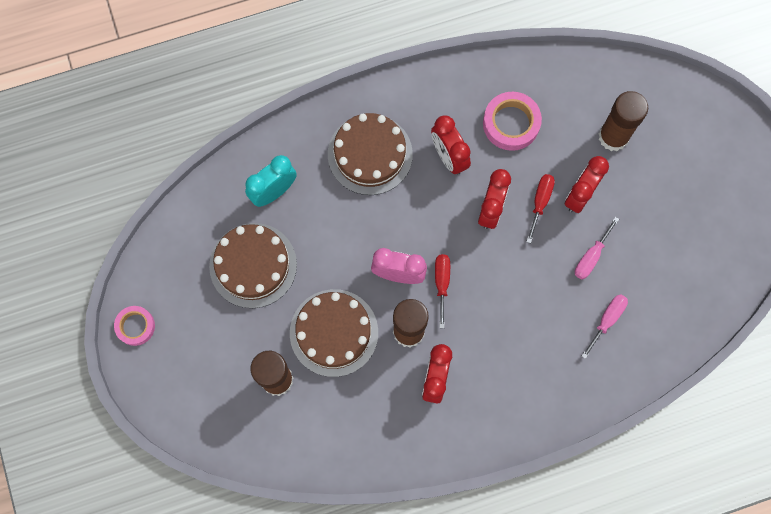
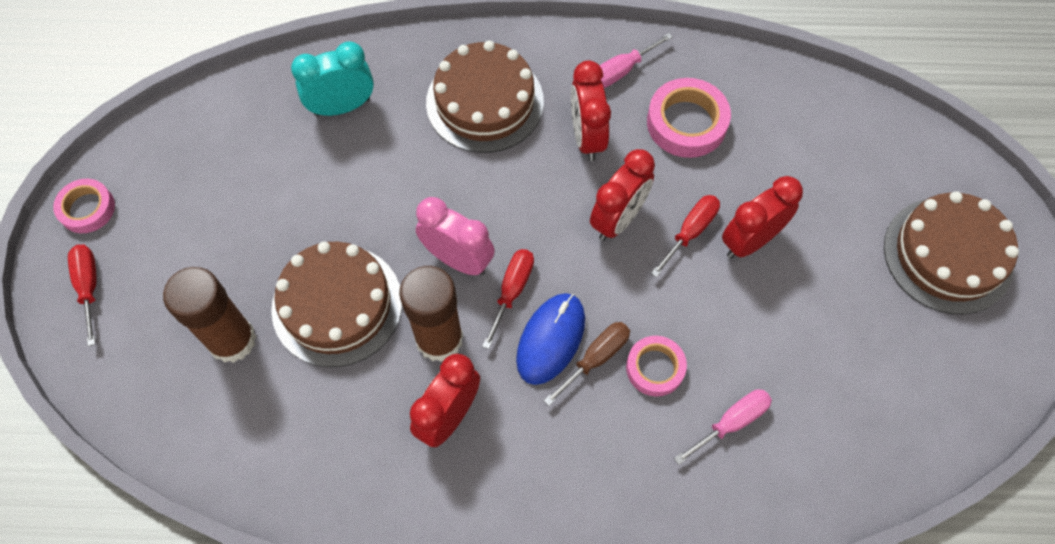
camera: 20 degrees right, 10 degrees down
(165, 378) = (89, 287): none -> red screwdriver
(253, 265) = (273, 185): brown cake -> brown cake (947, 255)
(478, 307) = (551, 339): none -> blue mouse
(511, 309) = (596, 358): none -> brown screwdriver
(549, 302) = (655, 368): none -> pink tape
(591, 257) = (738, 327): pink screwdriver -> pink screwdriver (621, 71)
(613, 137) = (823, 182): brown glue stick -> none

